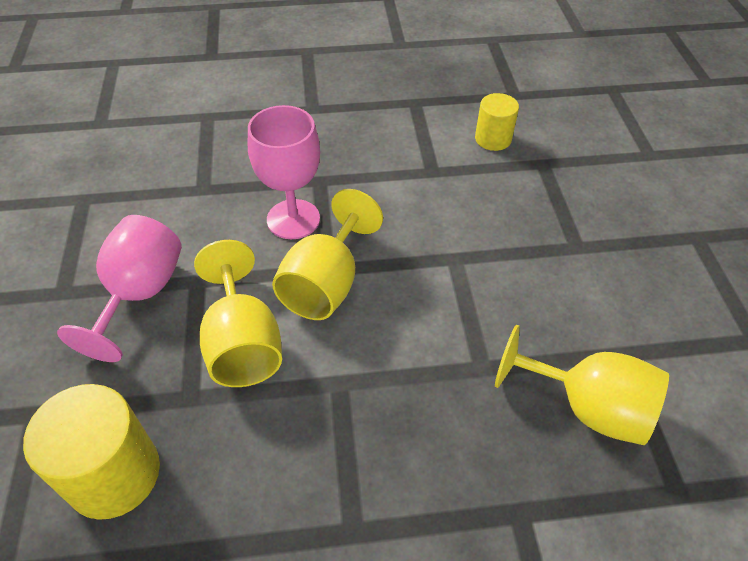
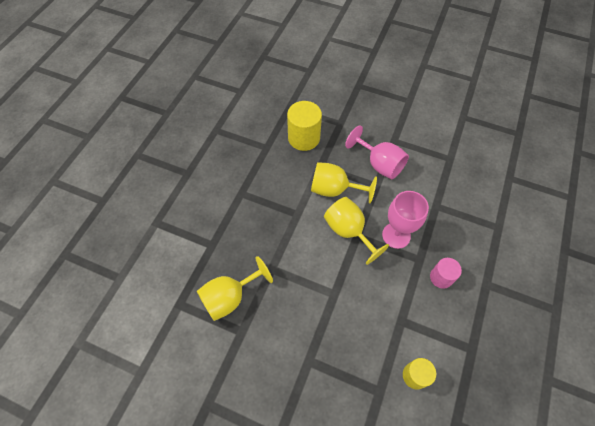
camera: 120 degrees right, 10 degrees up
(334, 151) = (441, 277): none -> pink cylinder

